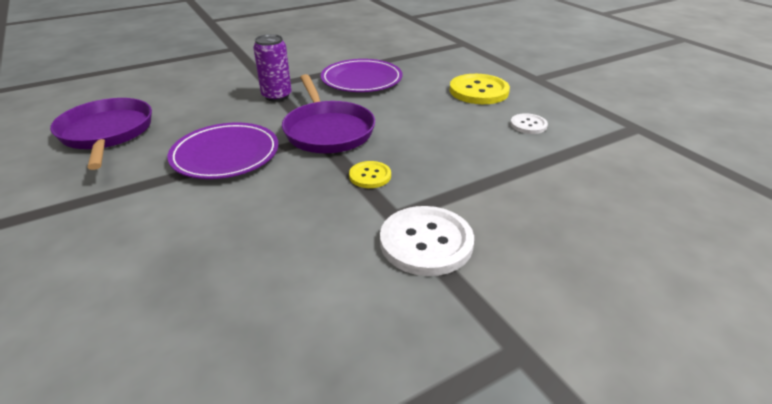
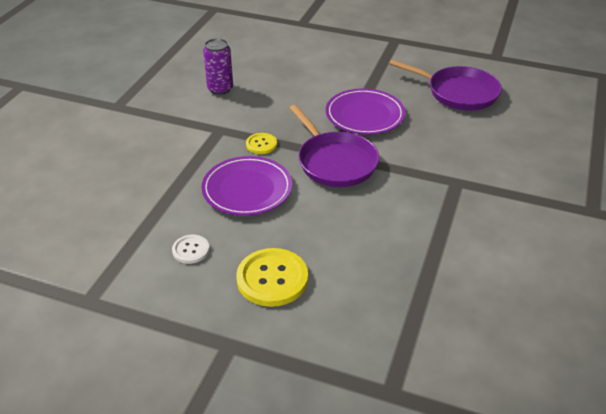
camera: 140 degrees right, 5 degrees up
(276, 96) = (427, 173): purple can -> purple can (220, 89)
(328, 131) = (335, 162): purple pan -> purple pan turned 150 degrees counterclockwise
(361, 80) = (397, 232): purple plate -> purple plate (247, 189)
(426, 242) = (190, 125): white button -> none

